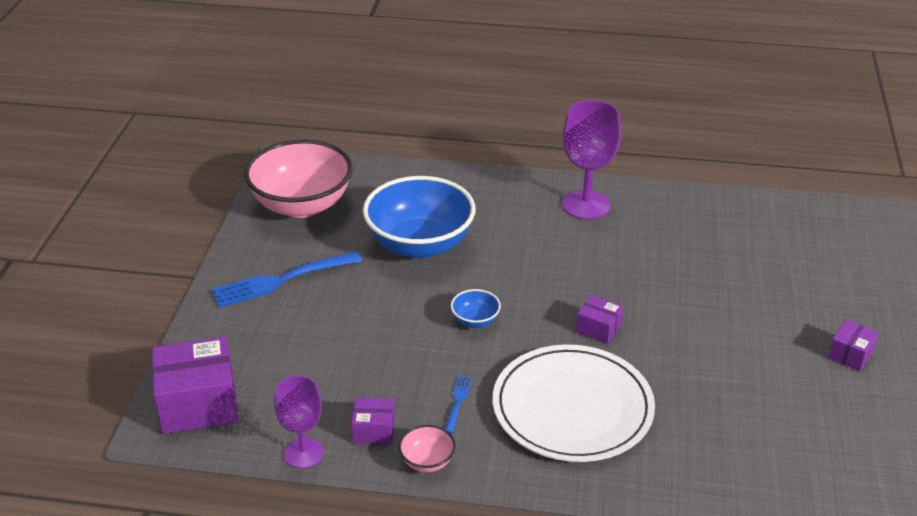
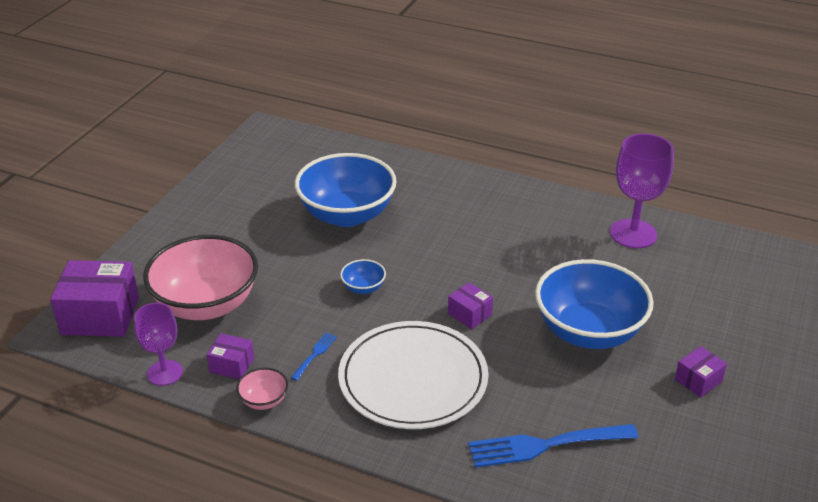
camera: 15 degrees right, 0 degrees up
(282, 280) = (217, 225): blue fork -> blue fork (547, 445)
(302, 205) = (263, 166): pink bowl -> pink bowl (206, 304)
(586, 205) = (511, 203): purple goblet -> purple goblet (633, 234)
(724, 325) = (588, 332): none -> blue bowl

